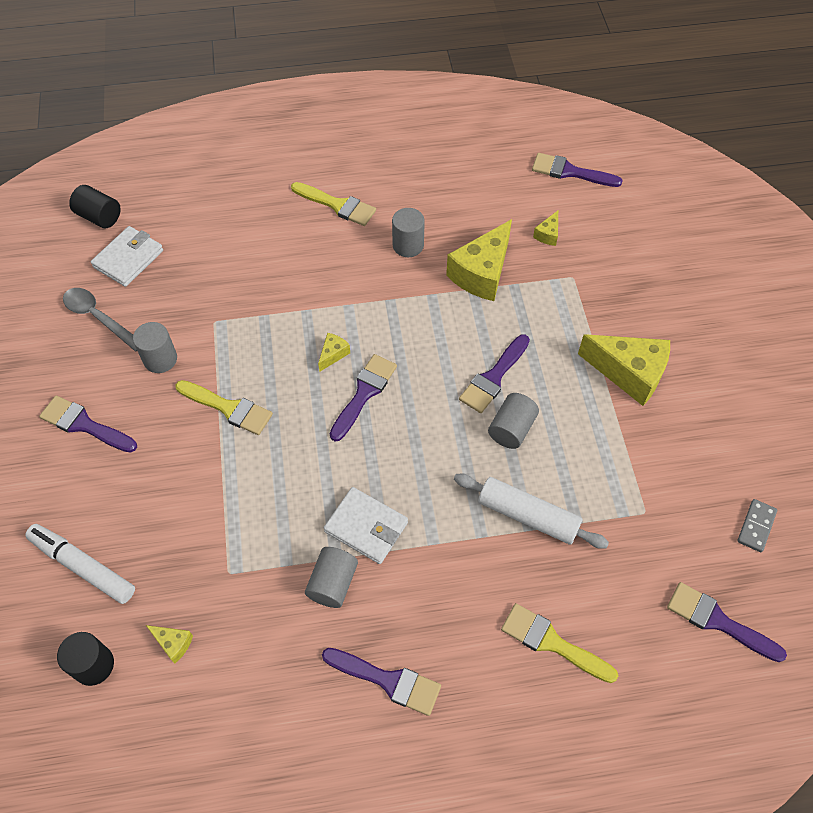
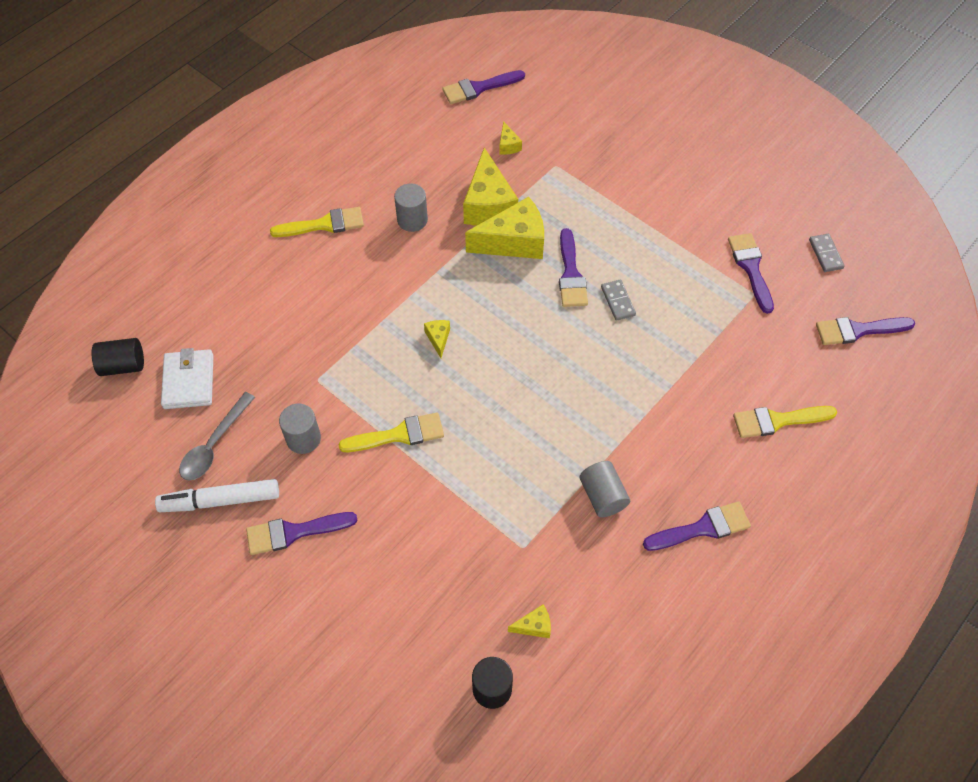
camera: 40 degrees left, 0 degrees up
(83, 567) = (409, 631): white marker -> white marker (221, 500)
(99, 318) = (214, 444): grey spoon -> grey spoon turned 60 degrees counterclockwise
(364, 393) = (490, 350): purple brush -> purple brush (750, 268)
(366, 527) = (587, 441): white wallet -> none
(511, 429) = (618, 301): grey cylinder -> grey domino
(528, 516) = (685, 351): white rolling pin -> none
(629, 373) = (657, 208): yellow cheese -> yellow cheese (514, 242)

